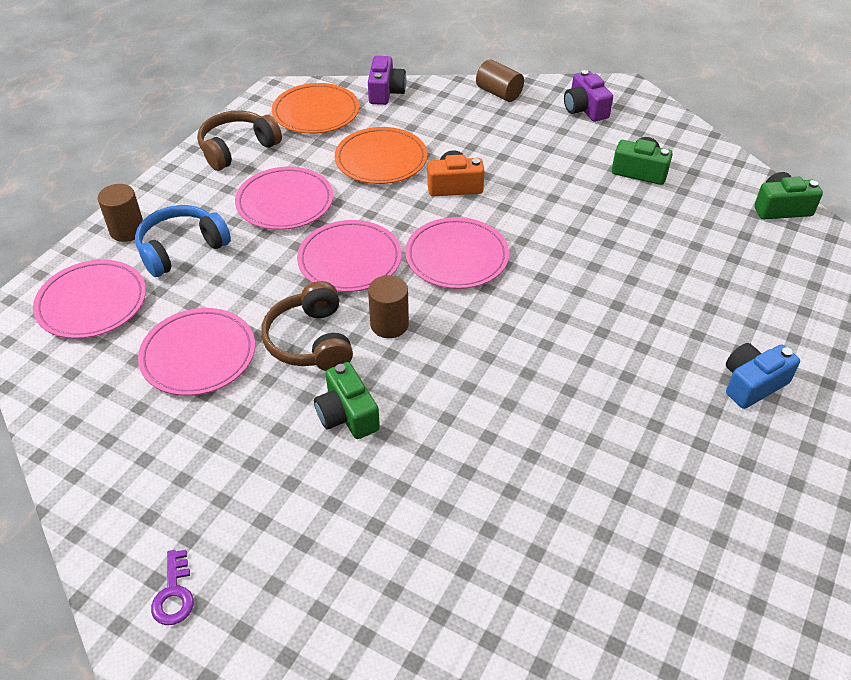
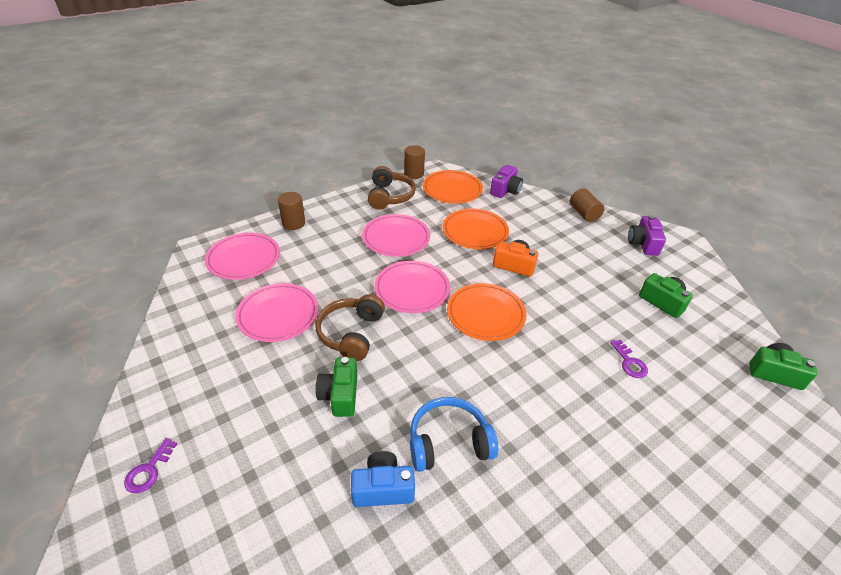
camera: 25 degrees right, 5 degrees down
(181, 249) = (315, 245): blue headphones -> blue headphones (448, 442)
(237, 148) = (390, 196): brown headphones -> brown headphones turned 105 degrees clockwise
(389, 324) = (409, 343): brown cylinder -> brown cylinder (414, 174)
(456, 257) = (485, 314): pink plate -> orange plate
(640, 251) = (629, 362): none -> purple key
(752, 384) = (671, 514): blue camera -> blue camera (383, 488)

